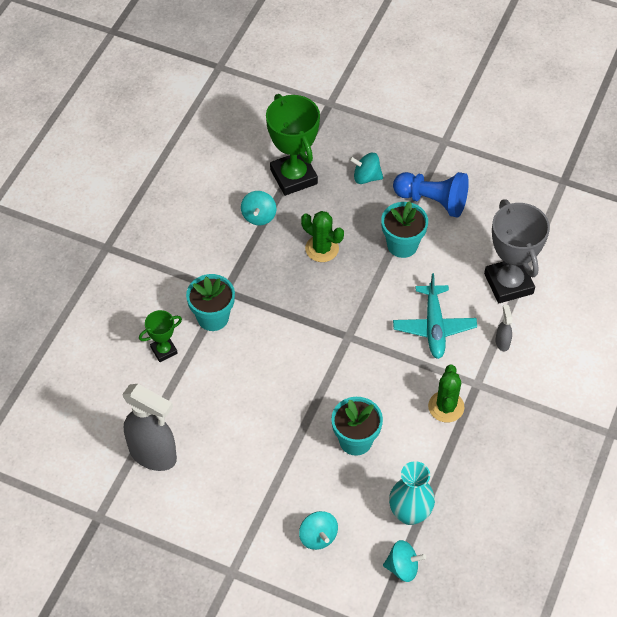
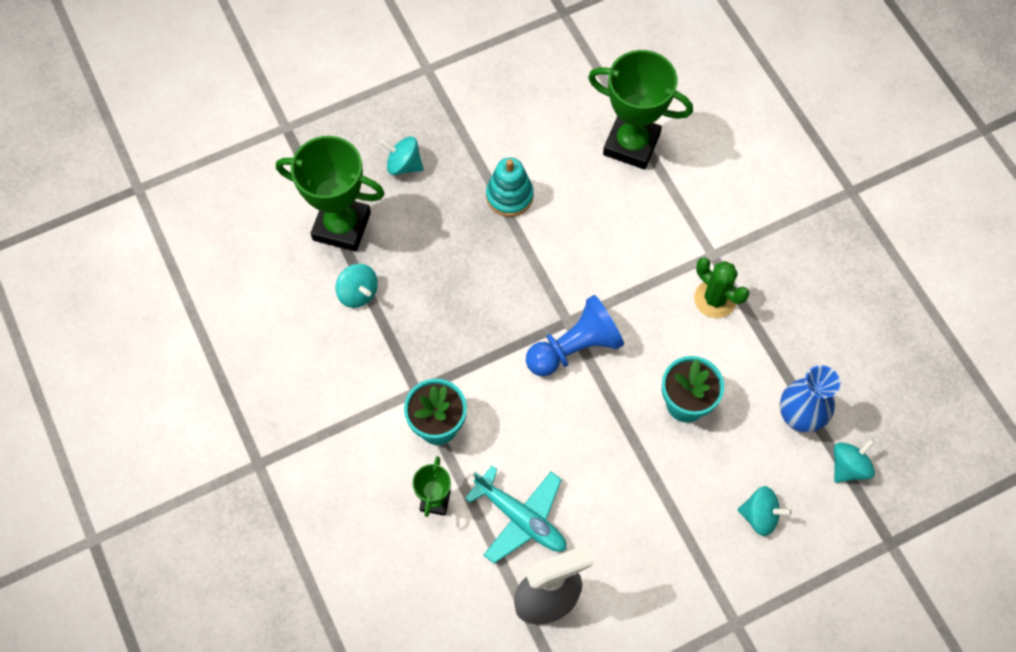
camera: 50 degrees left, 10 degrees up
(322, 248) = (449, 267): green cactus -> none
(366, 177) = (404, 165): turquoise spinning top -> turquoise spinning top turned 60 degrees clockwise
(402, 245) = (509, 196): turquoise flower pot -> turquoise stacking toy
(410, 513) = (799, 417): turquoise vase -> blue vase
(432, 201) = (484, 132): blue pawn -> blue pawn (575, 347)
(434, 327) = (623, 241): turquoise plane -> turquoise plane (521, 518)
(502, 342) = (688, 199): grey spray bottle -> none
(508, 283) = (631, 144): grey trophy -> green trophy

